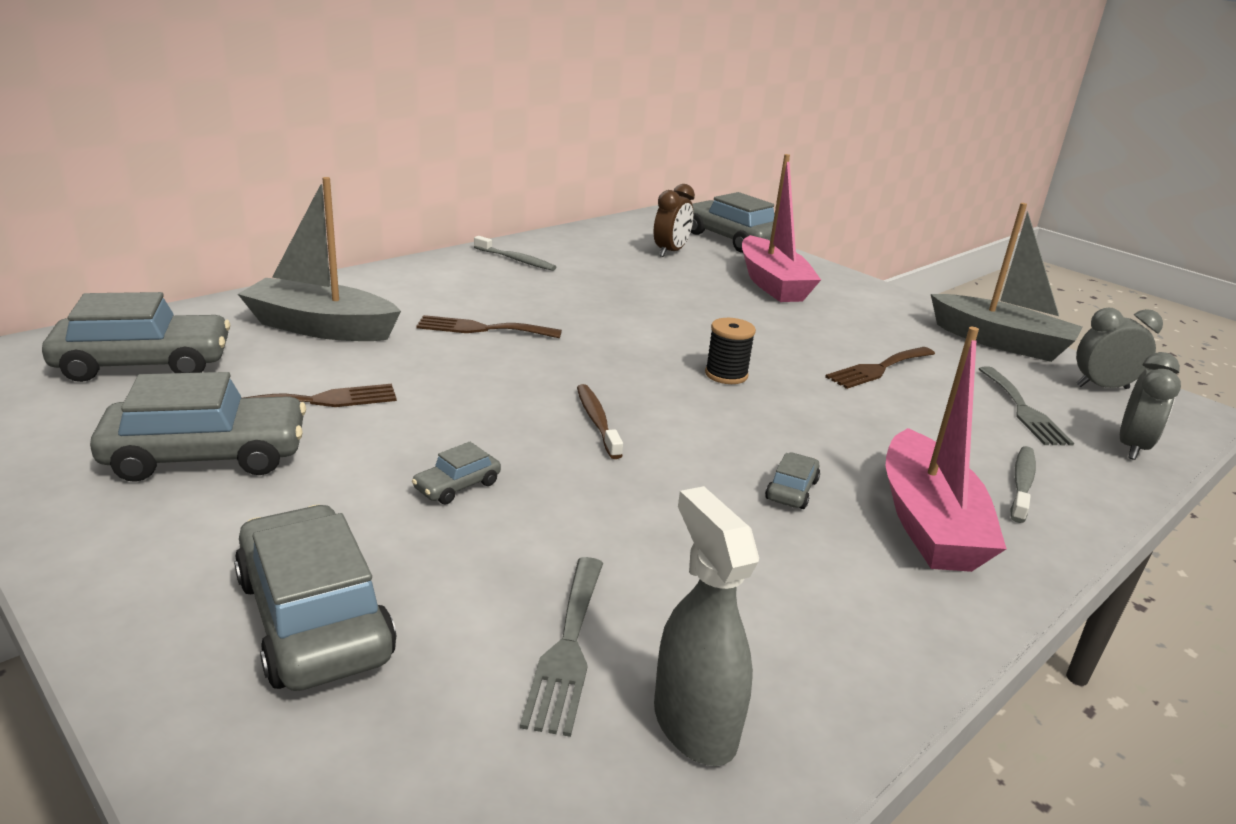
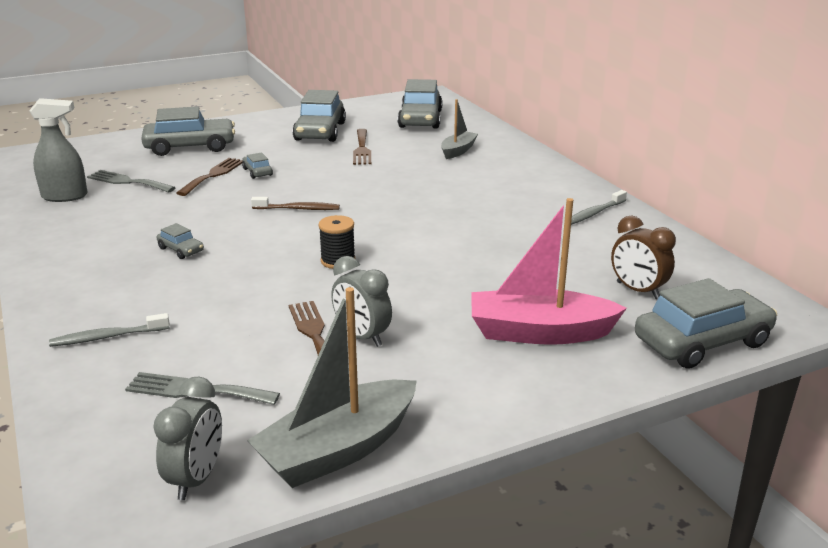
camera: 110 degrees right, 0 degrees up
(321, 327) = (458, 151): grey boat -> grey boat, size x0.57
(482, 329) = (446, 190): brown fork -> brown fork (213, 175)
(928, 522) = (111, 283): pink boat -> none
(1022, 484) = (108, 337): grey toothbrush -> grey toothbrush turned 120 degrees clockwise
(1132, 447) = (92, 428): grey clock -> grey clock (362, 337)

